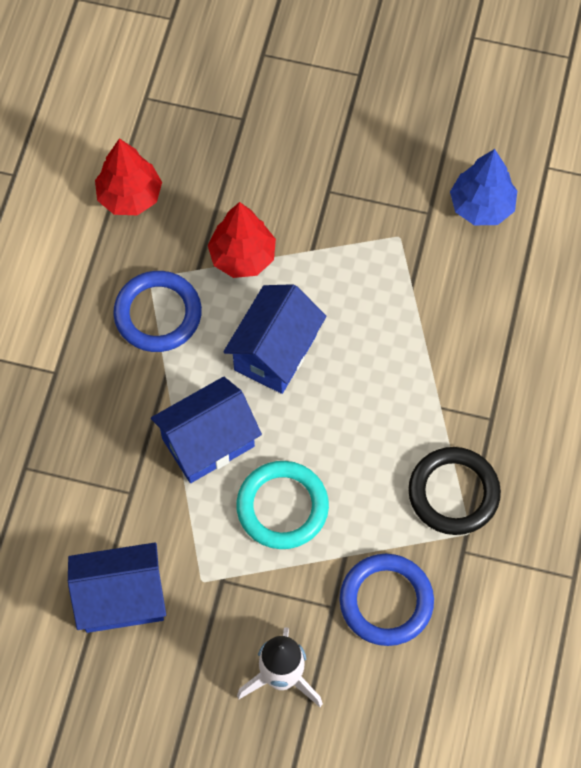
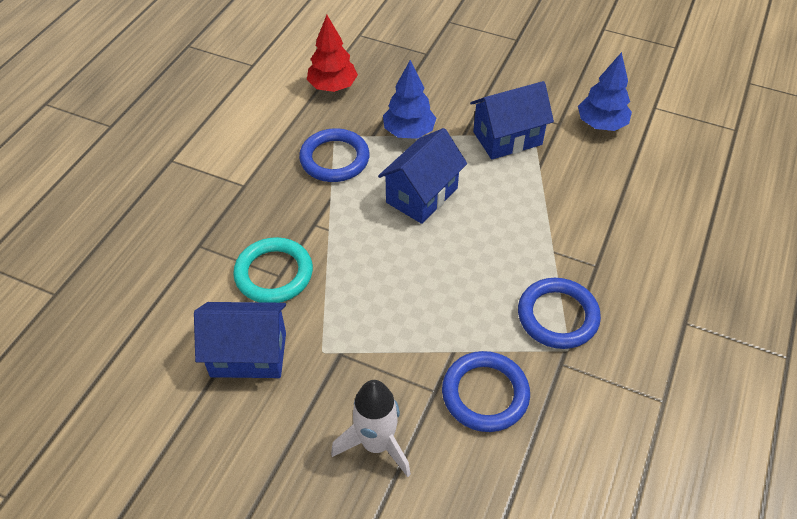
camera: 10 degrees right, 15 degrees down
(208, 442) = (353, 249): blue house -> blue house (507, 138)
(242, 256) = (409, 132): red tree -> blue tree
(282, 507) = (405, 305): turquoise ring -> turquoise ring (274, 274)
(453, 493) = (557, 316): black ring -> blue ring

